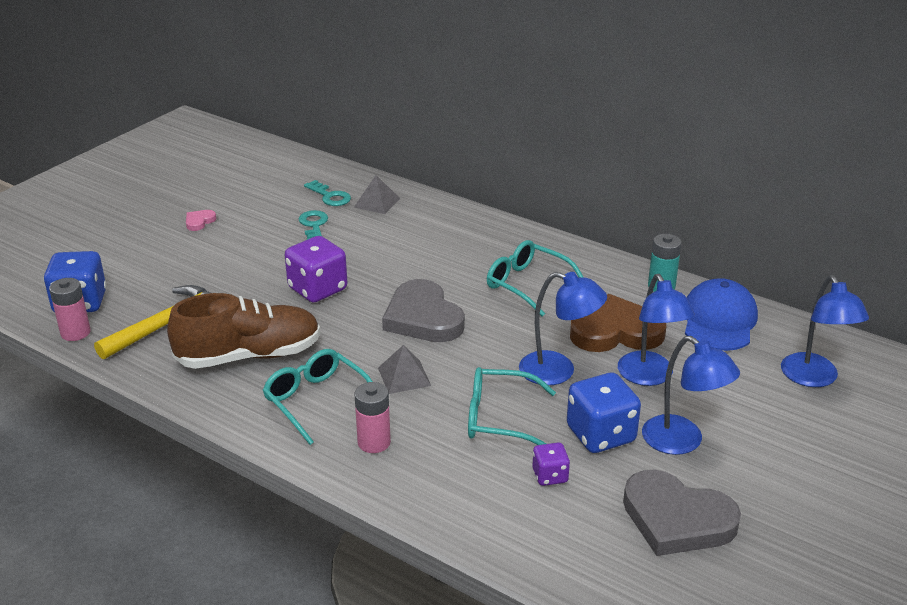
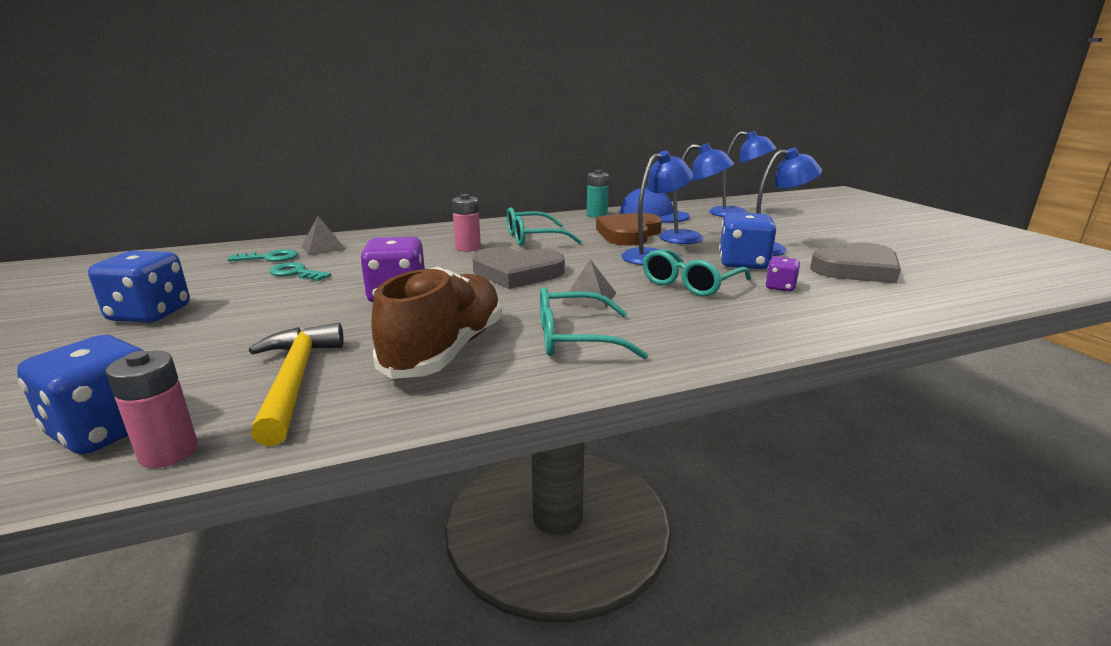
camera: 55 degrees left, 10 degrees down
(199, 222) = (150, 314): pink heart -> blue dice
(374, 442) = (672, 331): pink battery -> pink battery (468, 248)

